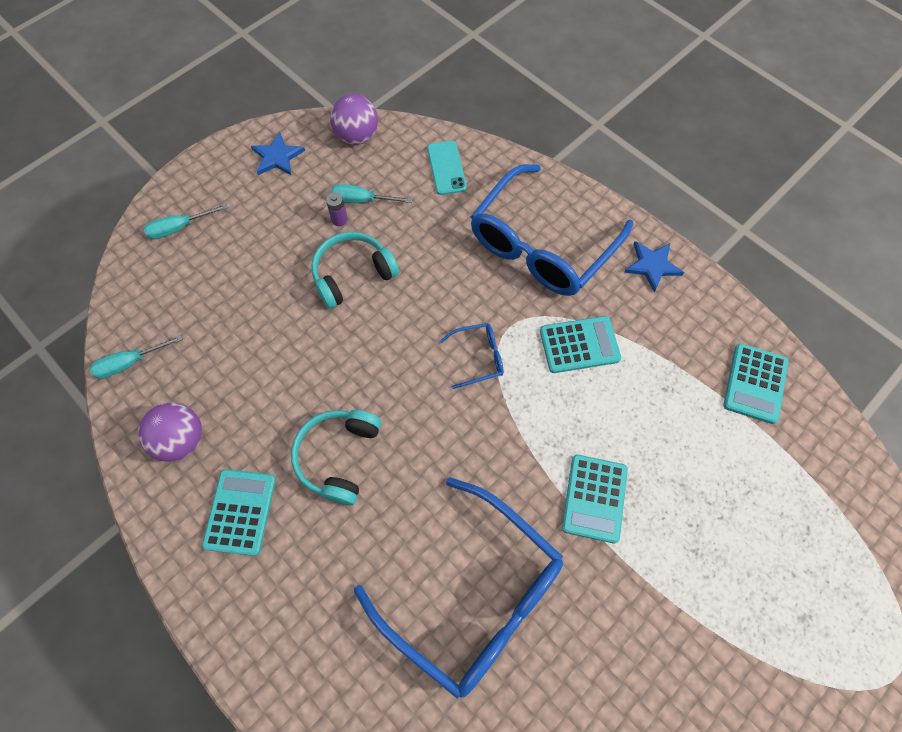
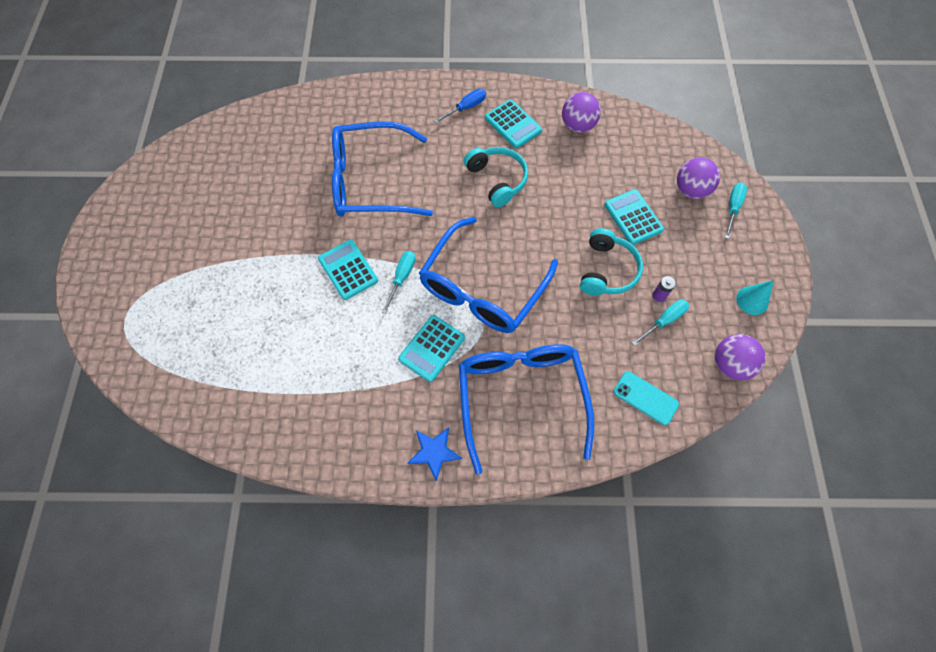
camera: 135 degrees right, 0 degrees up
(130, 363) = (649, 131): turquoise screwdriver -> turquoise screwdriver (402, 278)
(186, 273) = (691, 190): none -> purple ball
(260, 593) = (466, 108): none -> blue screwdriver
(277, 157) = (752, 300): blue star -> turquoise cone
(478, 357) = (482, 288): blue glasses -> blue glasses, size x2.41
(755, 383) = (301, 421): turquoise calculator -> turquoise calculator (633, 217)

